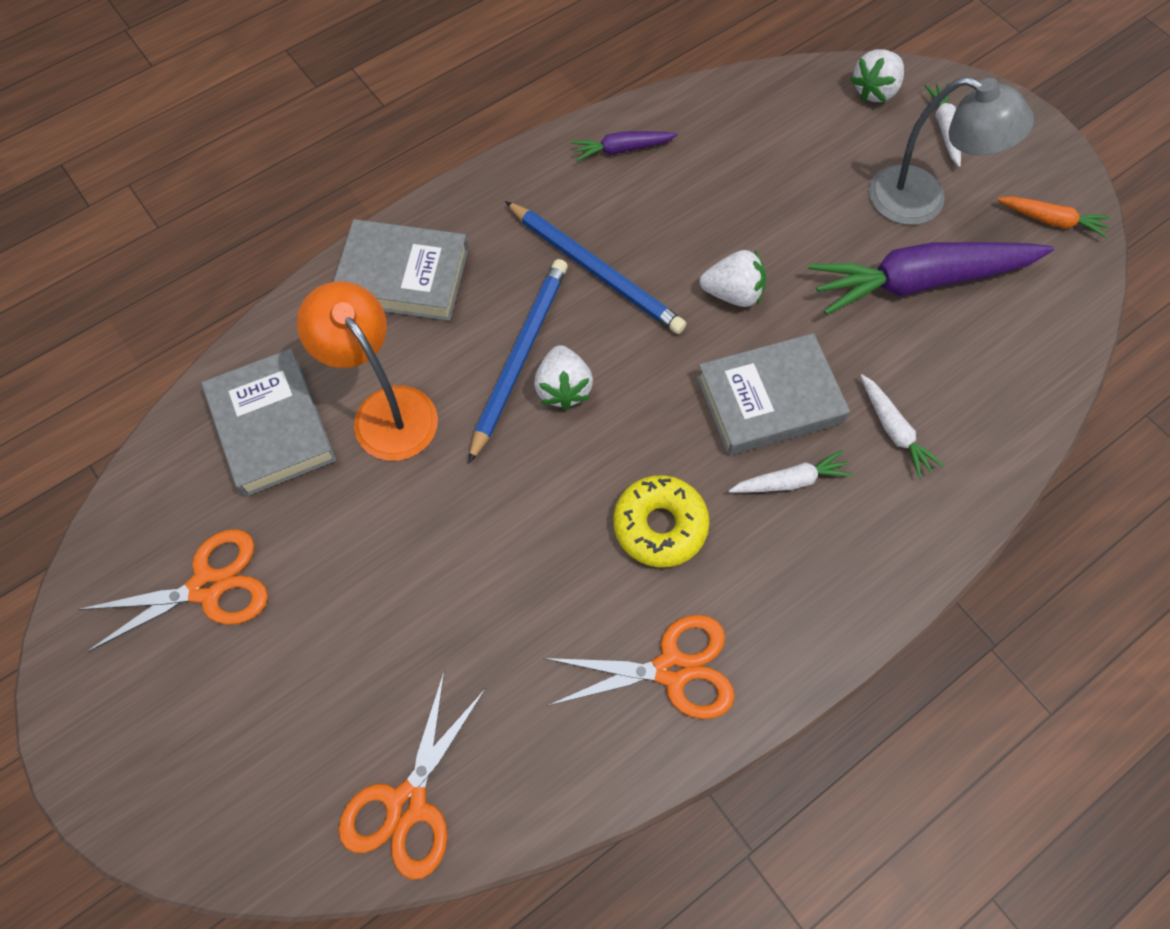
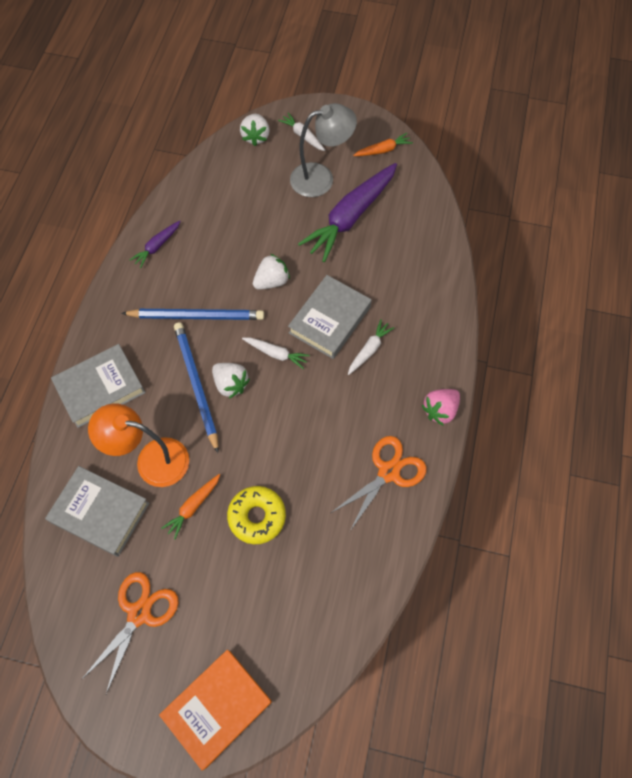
camera: 40 degrees left, 0 degrees up
(189, 786) = (217, 708): none -> orange book
(382, 507) = (193, 506): none -> orange carrot
(407, 804) = (325, 626): orange scissors -> none
(660, 526) = (330, 413): yellow donut -> yellow donut (257, 516)
(822, 643) = (440, 410): none -> pink strawberry
(894, 430) = (394, 294): white carrot -> white carrot (276, 354)

